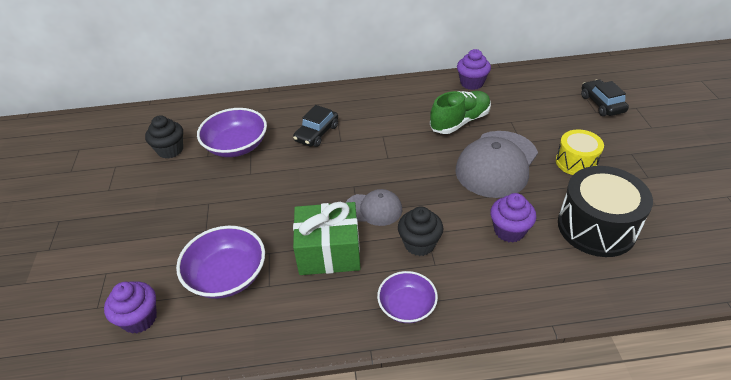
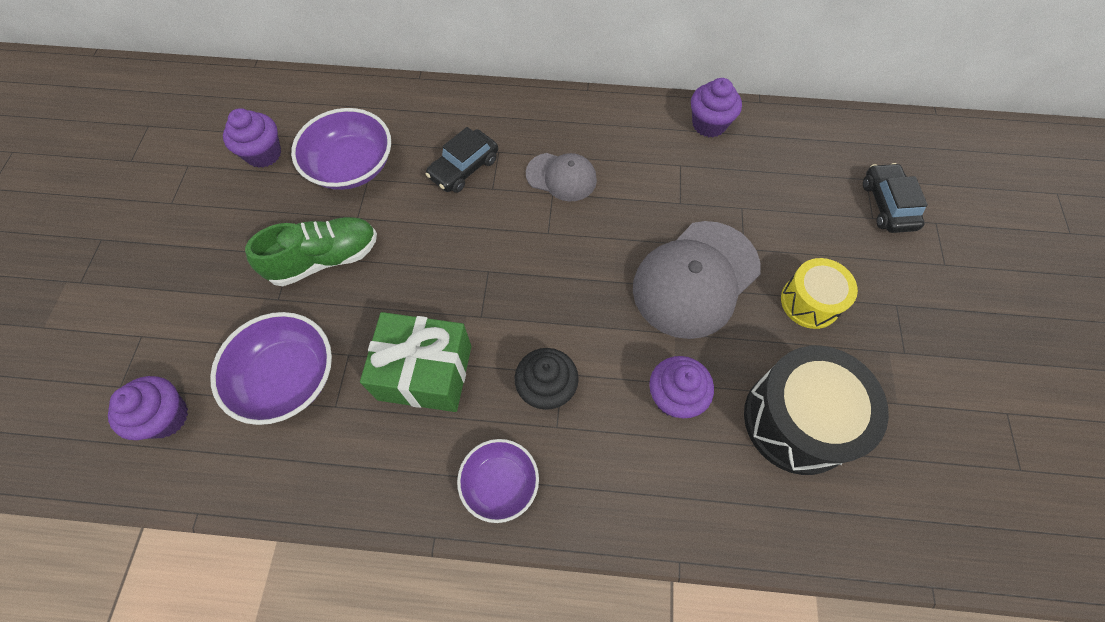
camera: 10 degrees right, 20 degrees up
(170, 150) = (263, 154): black cupcake -> purple cupcake
(373, 209) = (503, 316): grey cap -> grey cap (561, 177)
(460, 121) = (668, 192): green shoe -> green shoe (324, 259)

